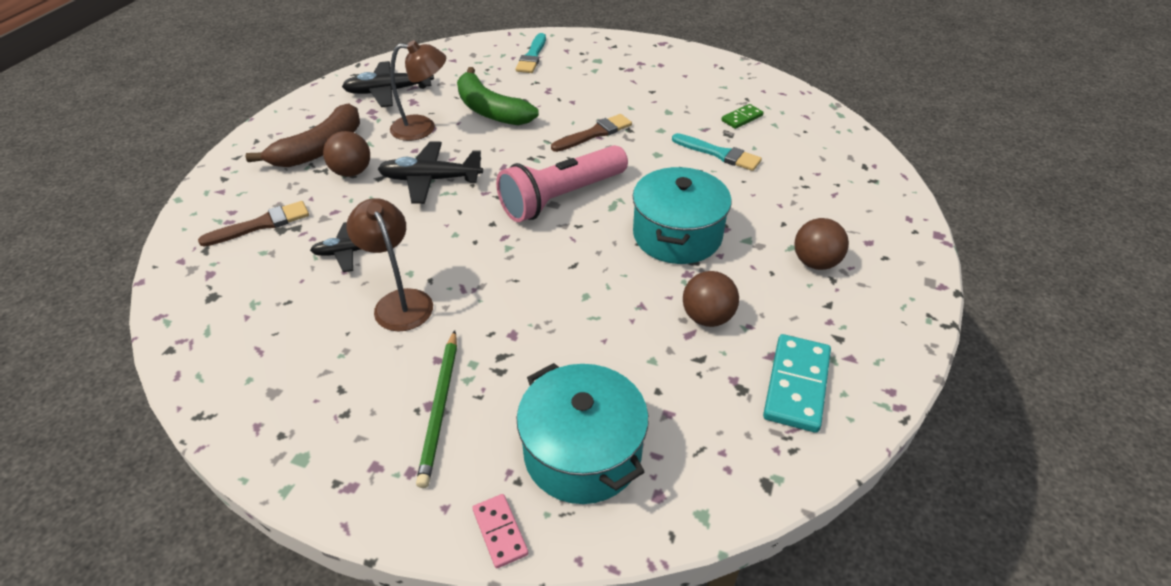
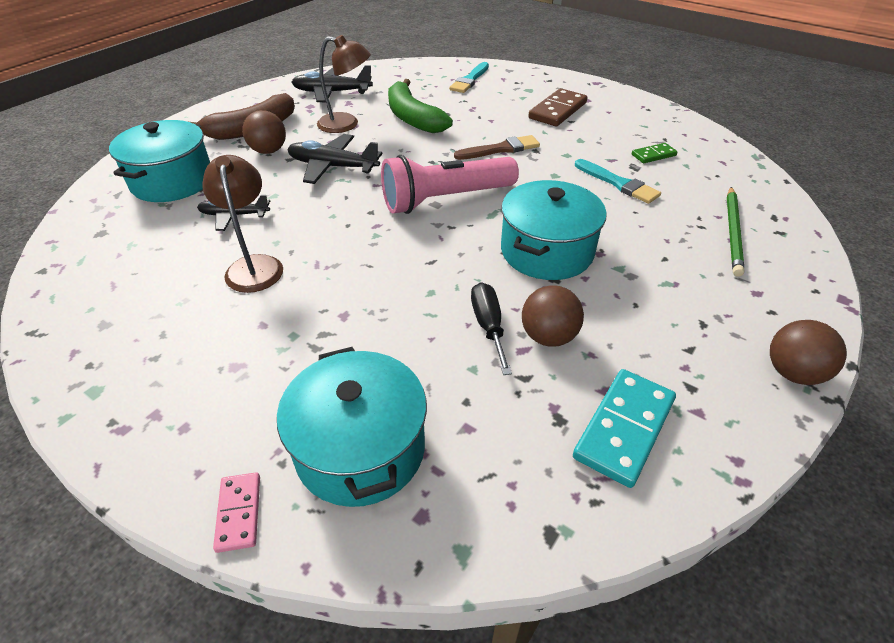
camera: 15 degrees right, 0 degrees up
(261, 224) = (172, 181): brown brush -> turquoise pot
(440, 408) = (242, 371): green pencil -> green pencil (733, 232)
(635, 81) = (558, 111): none -> brown domino
(651, 318) = (488, 326): none -> black screwdriver
(815, 262) = (688, 303): brown ball -> brown ball (792, 373)

